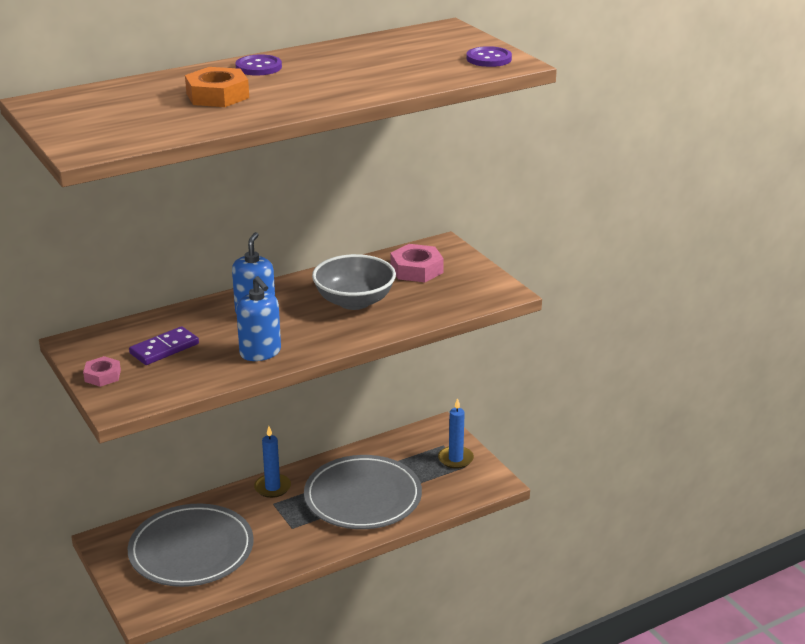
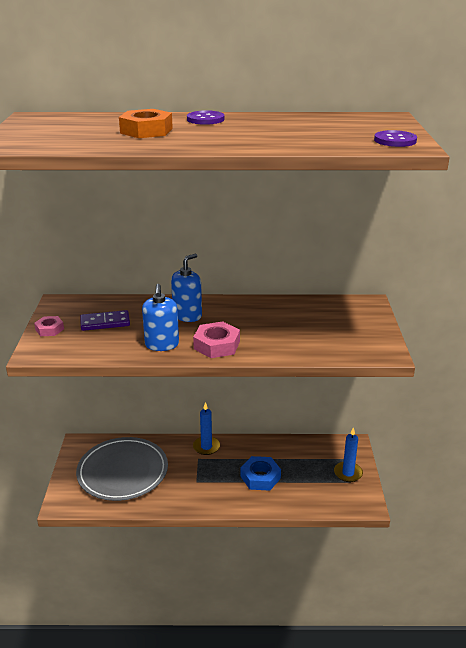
camera: 30 degrees right, 0 degrees up
(354, 301) = (263, 327): grey bowl -> none
(363, 497) = (260, 477): grey plate -> blue nut
(416, 269) = (332, 316): pink nut -> pink nut (217, 345)

